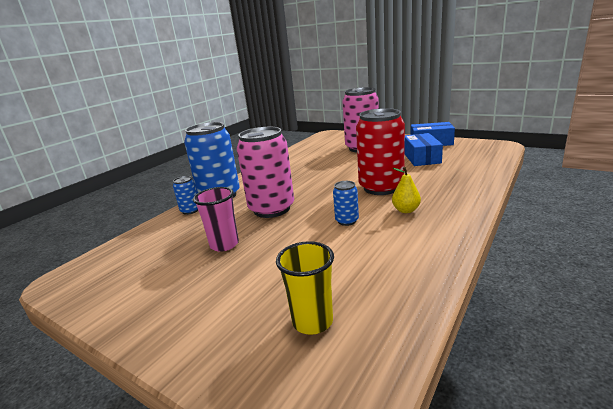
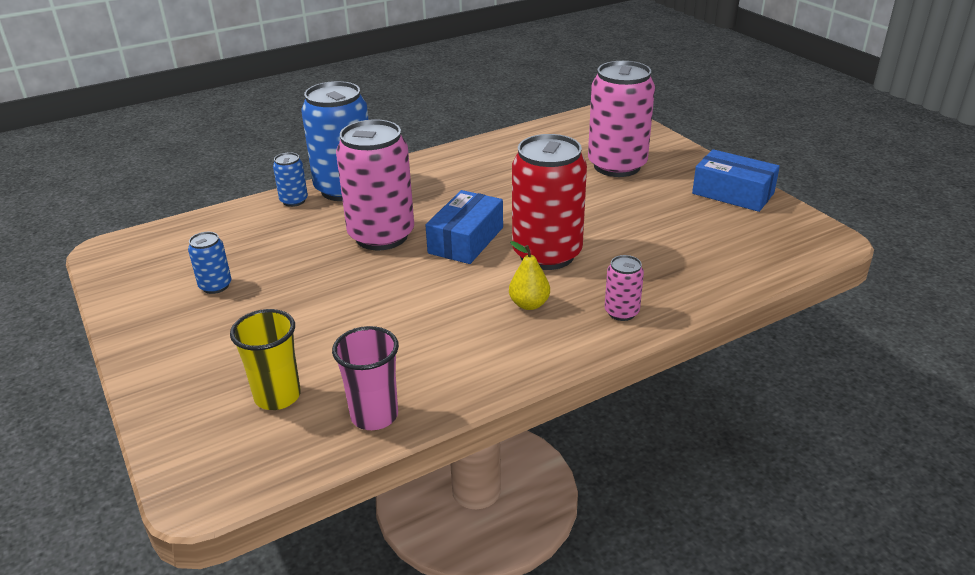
camera: 25 degrees right, 10 degrees up
(224, 244) = (285, 268): pink cup -> pink cup (374, 416)
(347, 221) = (443, 291): blue can -> blue can (215, 286)
(421, 158) = (674, 220): blue box -> blue box (466, 240)
(459, 197) = (621, 312): none -> pink can

